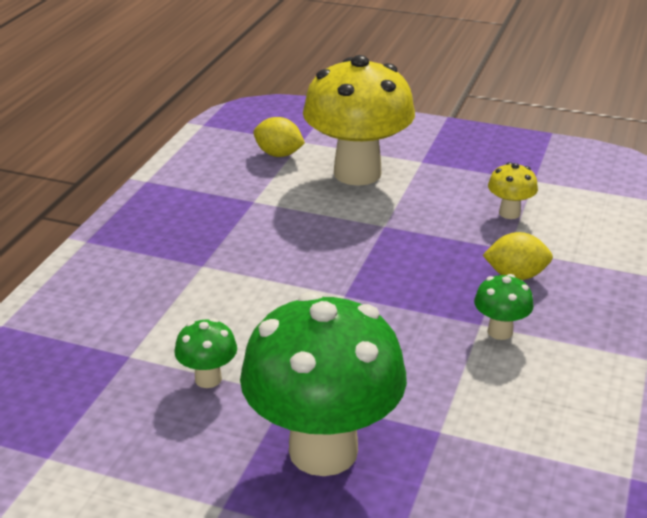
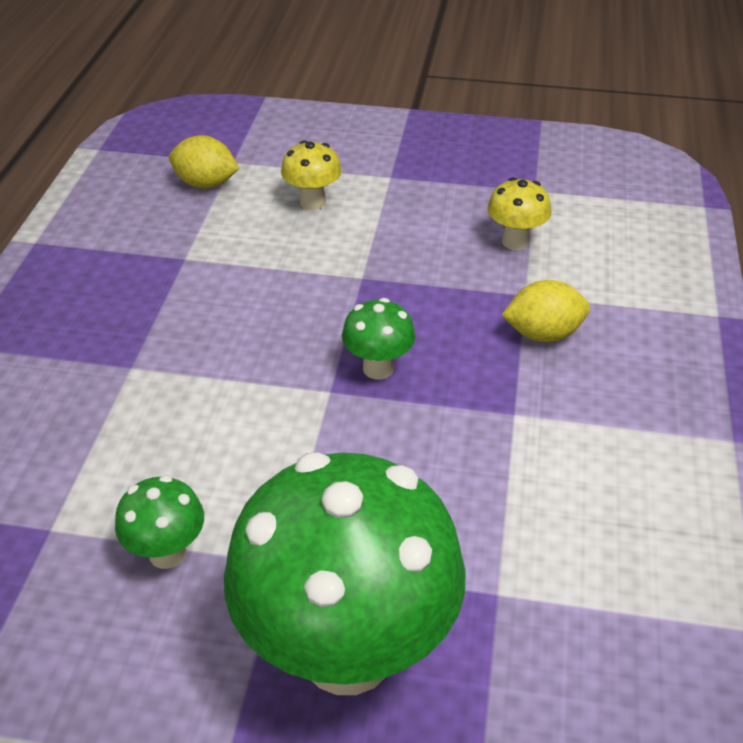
camera: 10 degrees left, 10 degrees up
(357, 173) = (312, 202): yellow mushroom -> yellow mushroom, size x0.42
(500, 331) = (541, 423): green mushroom -> green mushroom (378, 368)

